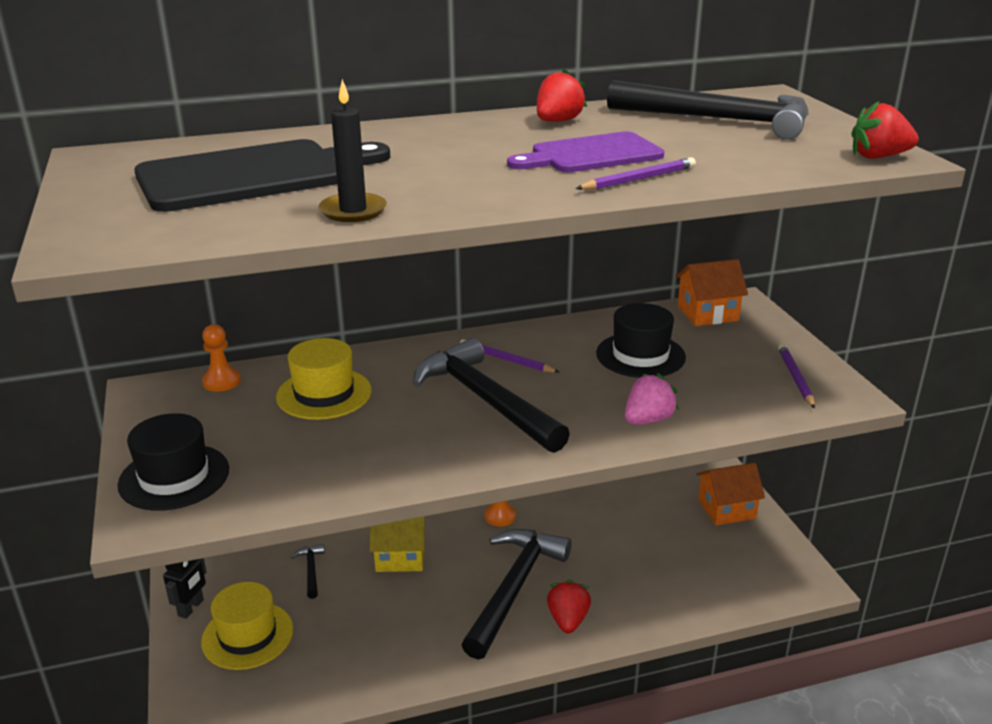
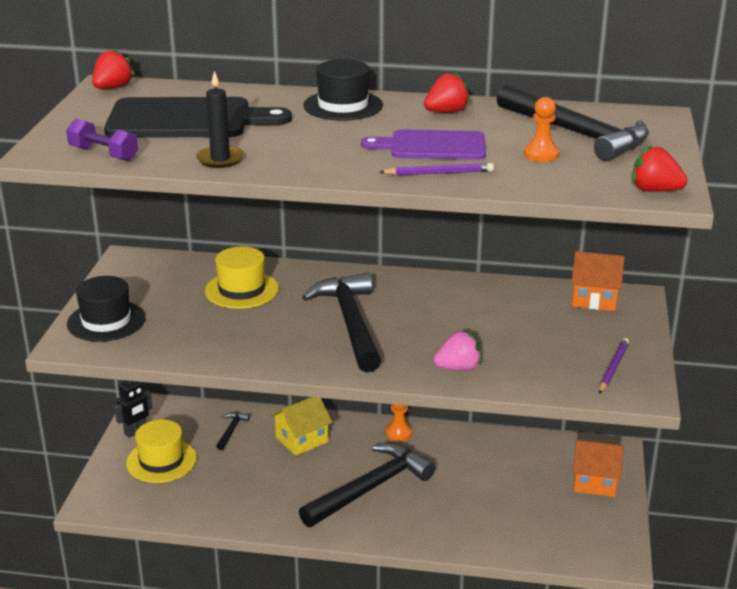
camera: 25 degrees right, 0 degrees up
(178, 233) = (103, 154): none -> purple dumbbell
(221, 381) = (180, 264): orange pawn -> orange pawn (541, 154)
(400, 556) = (301, 440): yellow house -> yellow house turned 60 degrees counterclockwise
(506, 360) = (393, 297): purple pencil -> none
(568, 620) = (395, 522): red strawberry -> red strawberry (112, 88)
(640, 355) = (502, 319): black hat -> black hat (343, 106)

